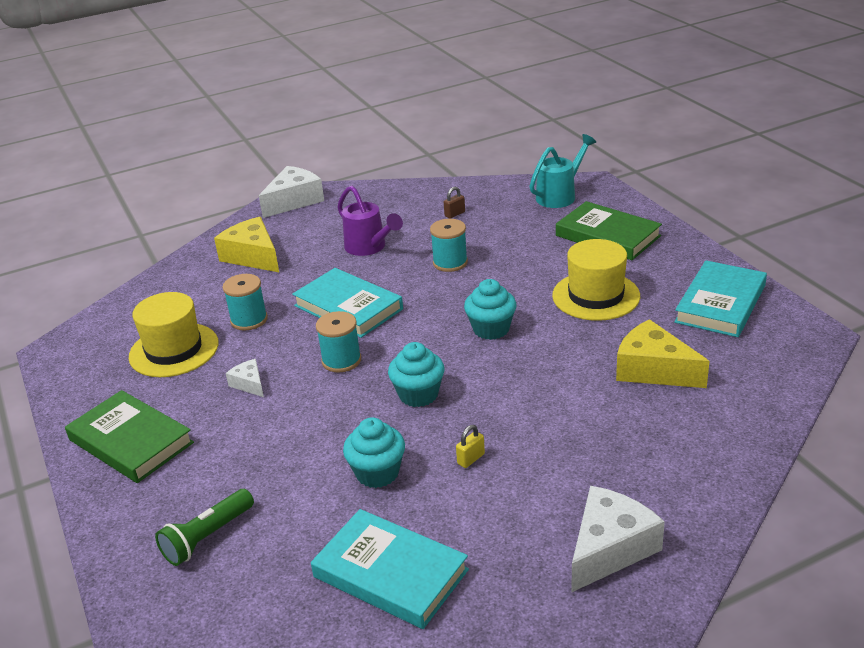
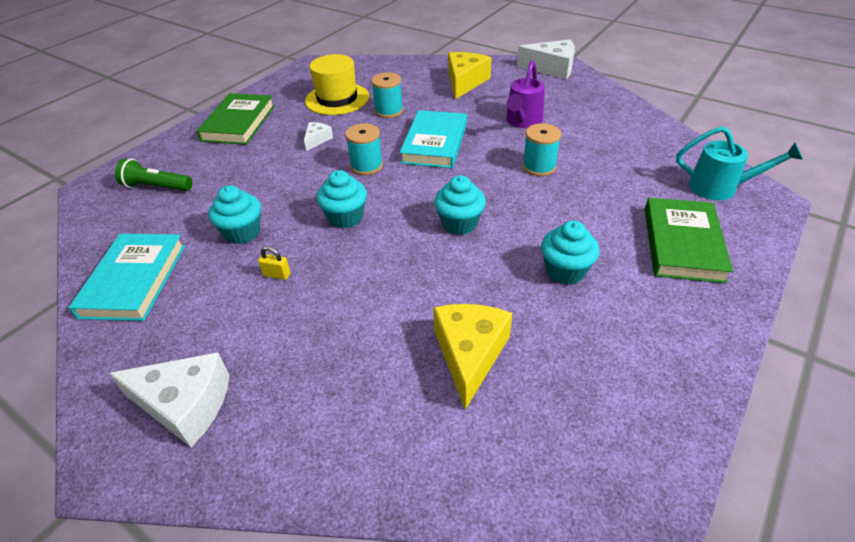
camera: 60 degrees right, 10 degrees up
(455, 214) = (616, 142): brown padlock -> none
(596, 296) = (565, 271): yellow hat -> turquoise cupcake
(720, 304) = (637, 377): turquoise book -> none

